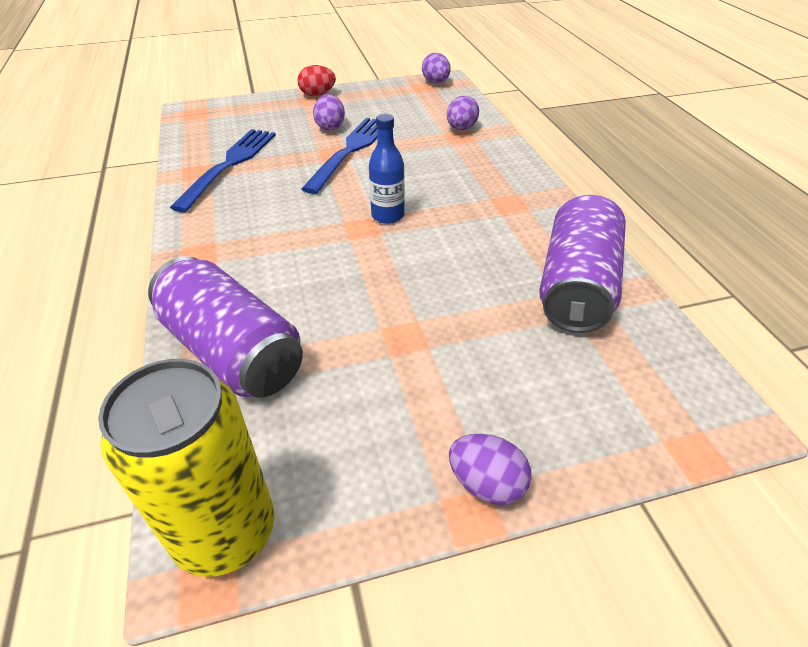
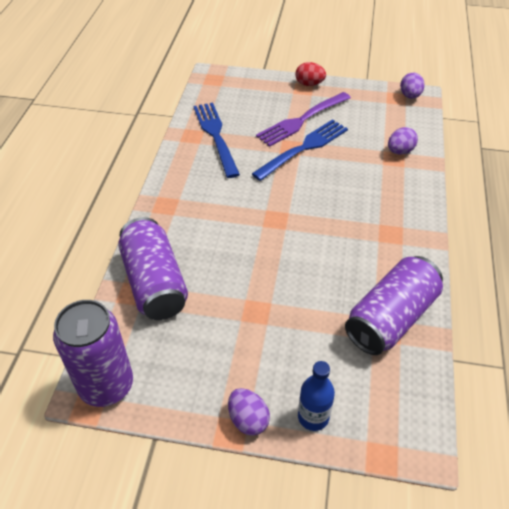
camera: 25 degrees right, 5 degrees up
(225, 531) = (106, 385): yellow can -> purple can
(229, 165) = (215, 136): blue fork -> blue fork turned 60 degrees counterclockwise
(330, 127) = (302, 120): purple egg -> purple fork
(387, 215) = (298, 215): blue bottle -> blue bottle (313, 417)

